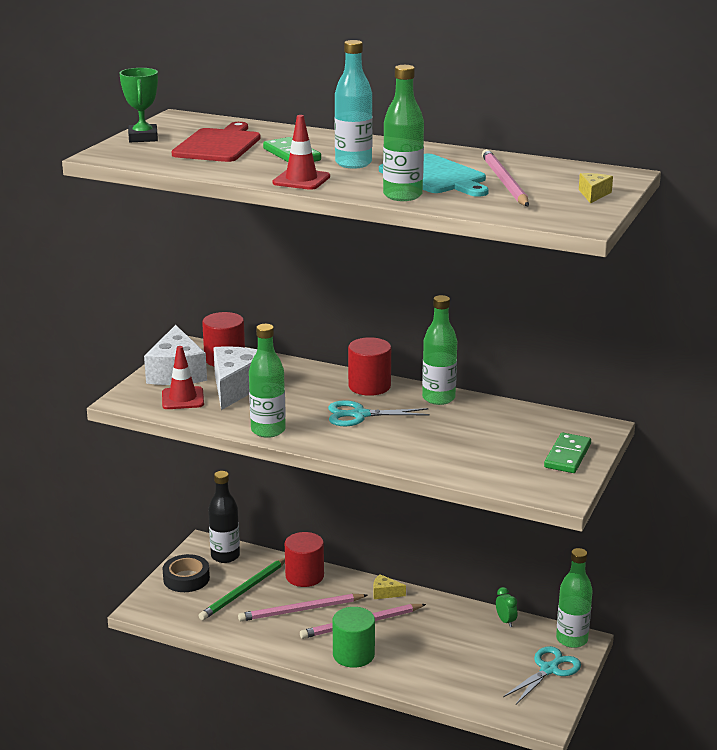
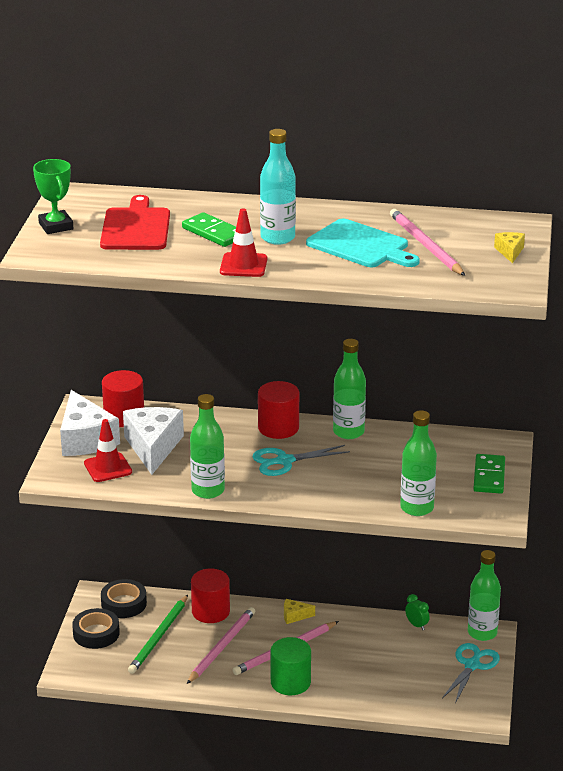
camera: 15 degrees left, 5 degrees up
(225, 556) = (124, 603): black bottle -> black tape
(300, 610) = (222, 647): pink pencil -> pink pencil turned 150 degrees clockwise
(402, 195) = (346, 274): green bottle -> green bottle (417, 508)

